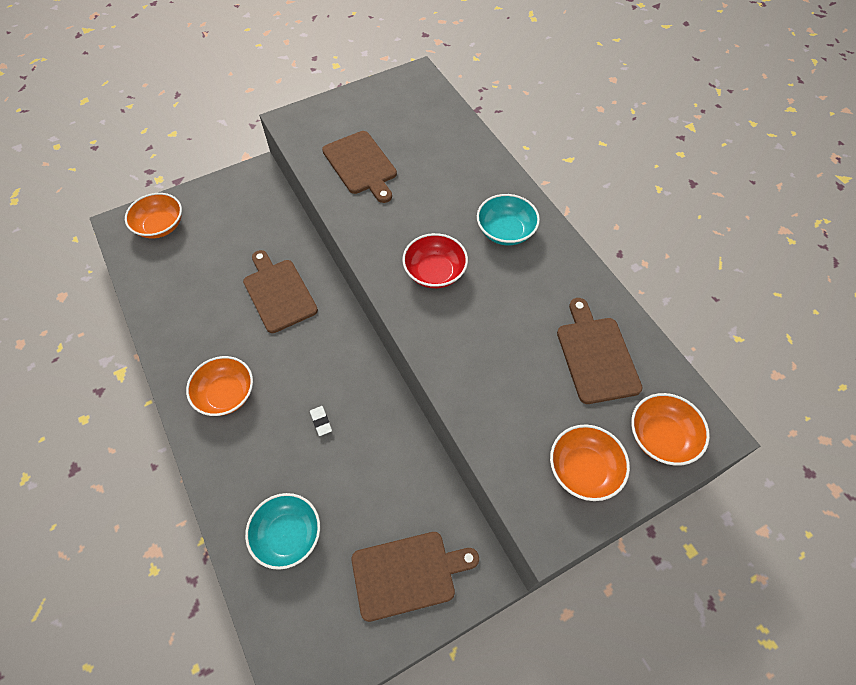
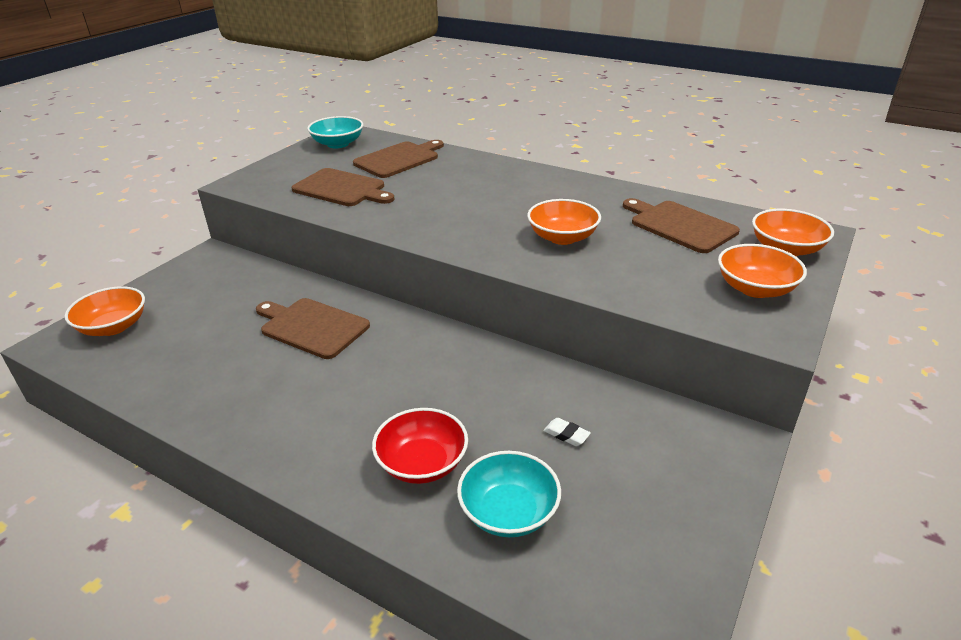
camera: 30 degrees left, 25 degrees down
(226, 394) = (318, 427): orange bowl -> orange bowl (562, 237)
(321, 421) = (454, 402): white eraser -> white eraser (566, 435)
(408, 574) = (671, 477): brown cutting board -> brown cutting board (399, 159)
(435, 272) = (485, 226): red bowl -> red bowl (422, 463)
(505, 231) = (521, 187): turquoise bowl -> turquoise bowl (338, 144)

